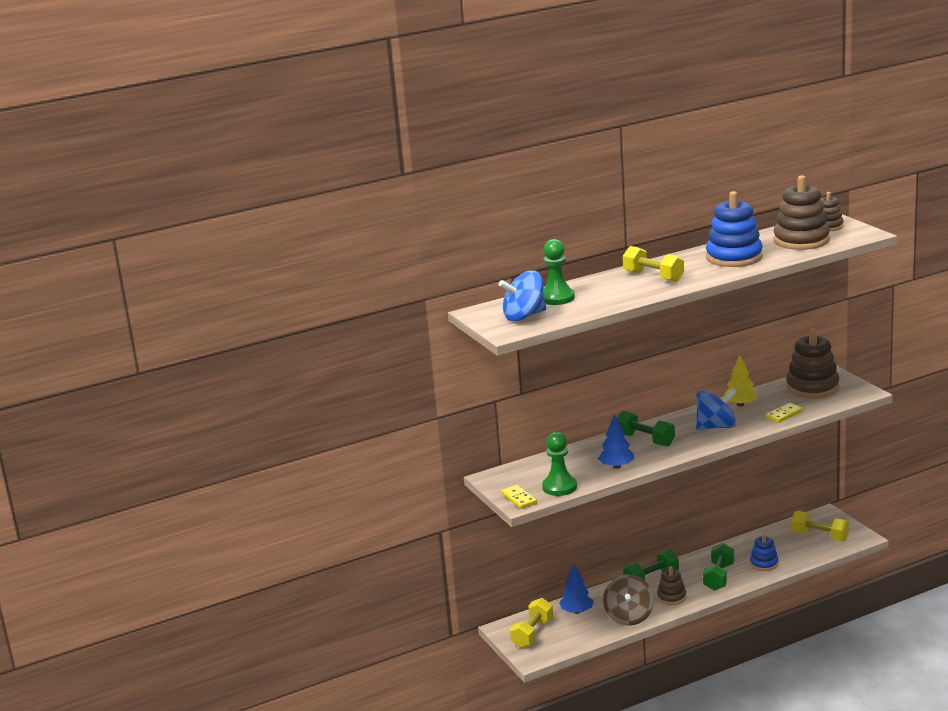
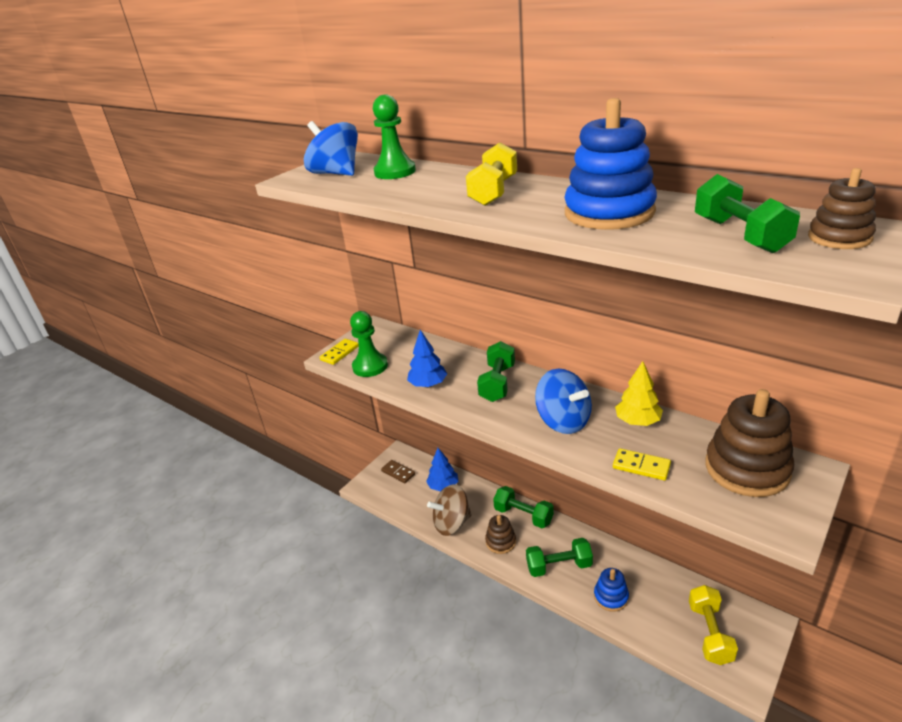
camera: 65 degrees right, 10 degrees up
(532, 633) = (398, 472): yellow dumbbell -> brown domino
(801, 240) = (739, 235): brown stacking toy -> green dumbbell

